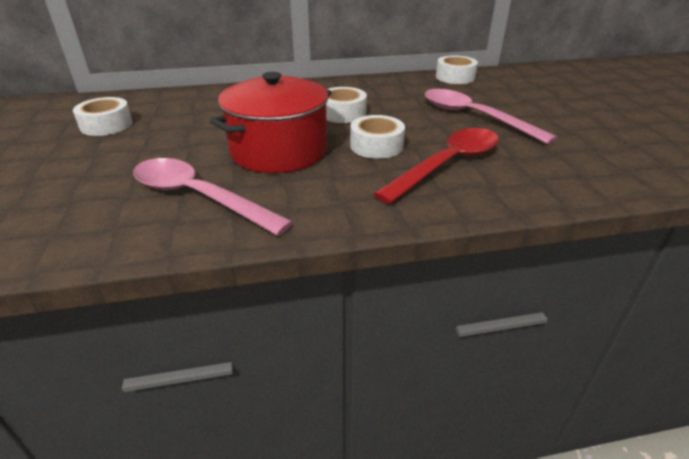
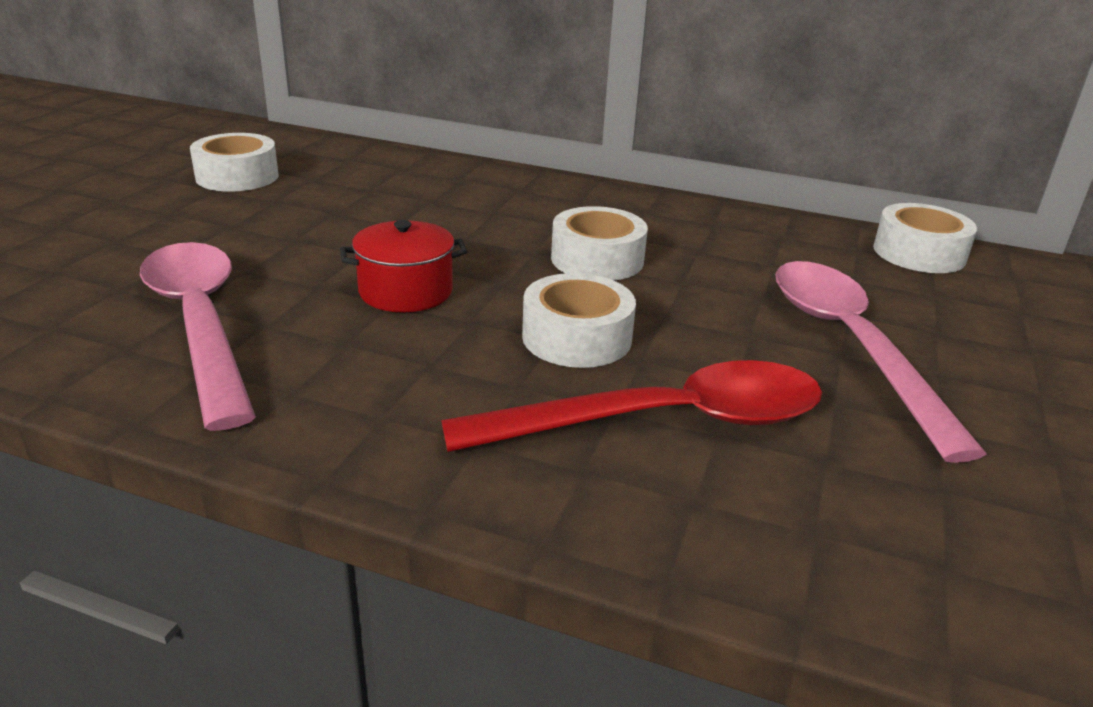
camera: 30 degrees right, 5 degrees down
(279, 151) = (405, 291): red pot -> red pot, size x0.51

